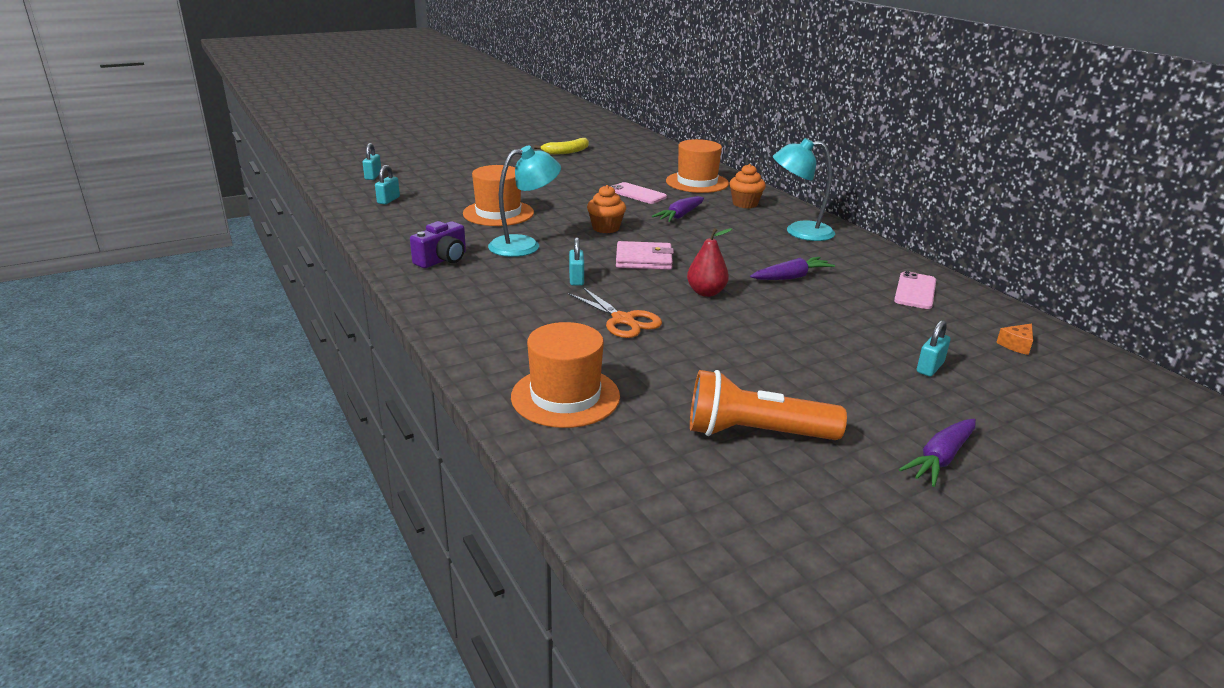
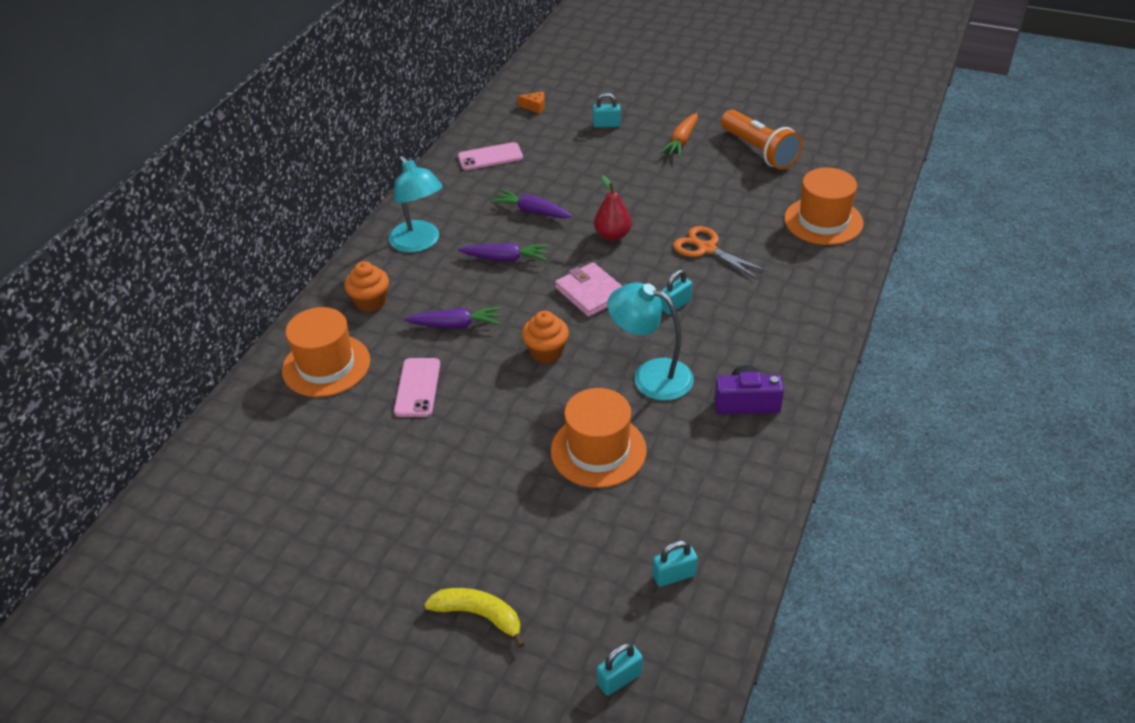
camera: 125 degrees left, 15 degrees up
(566, 152) = (297, 555): yellow banana -> yellow banana (479, 615)
(623, 320) = (707, 249): orange scissors -> orange scissors turned 60 degrees counterclockwise
(840, 394) = (681, 141): none -> orange carrot
(940, 459) = (702, 101): purple carrot -> purple carrot (505, 259)

